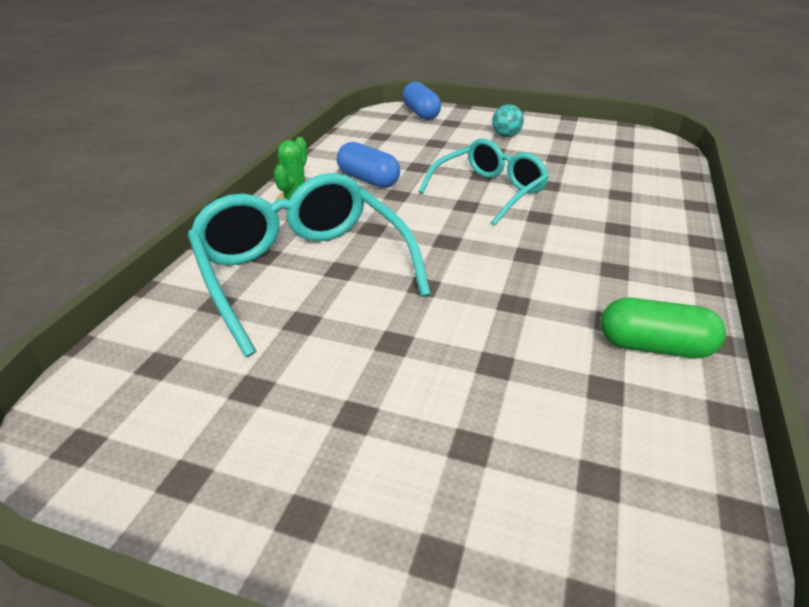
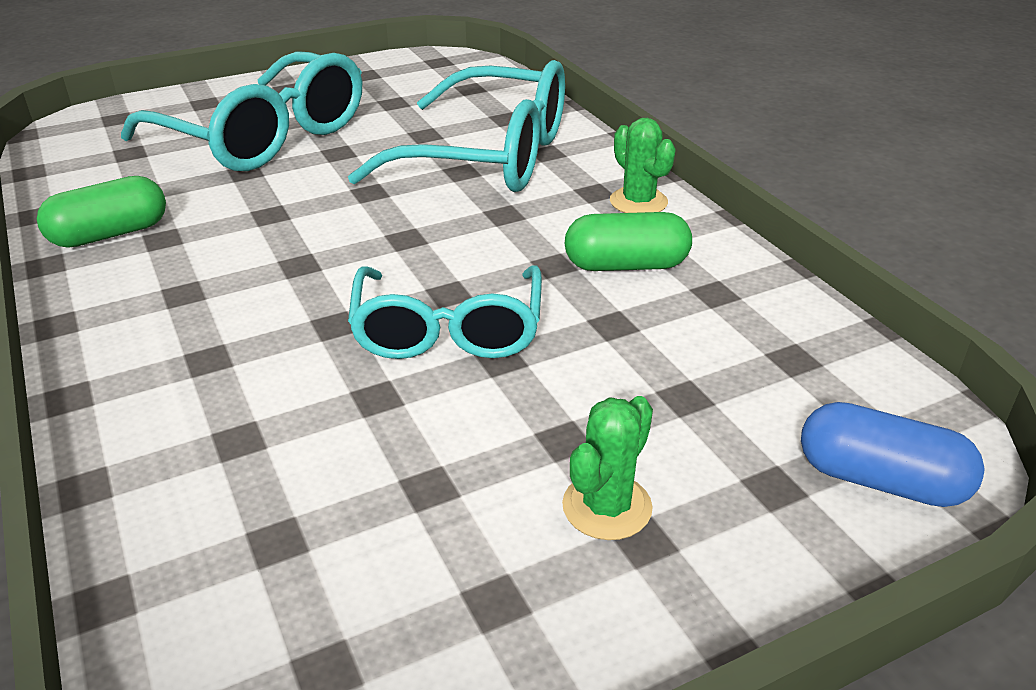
camera: 135 degrees right, 0 degrees up
(368, 180) = (626, 265): blue capsule -> green capsule
(434, 411) = (263, 136): none -> turquoise glasses
(506, 136) = (607, 507): turquoise ball -> green cactus

